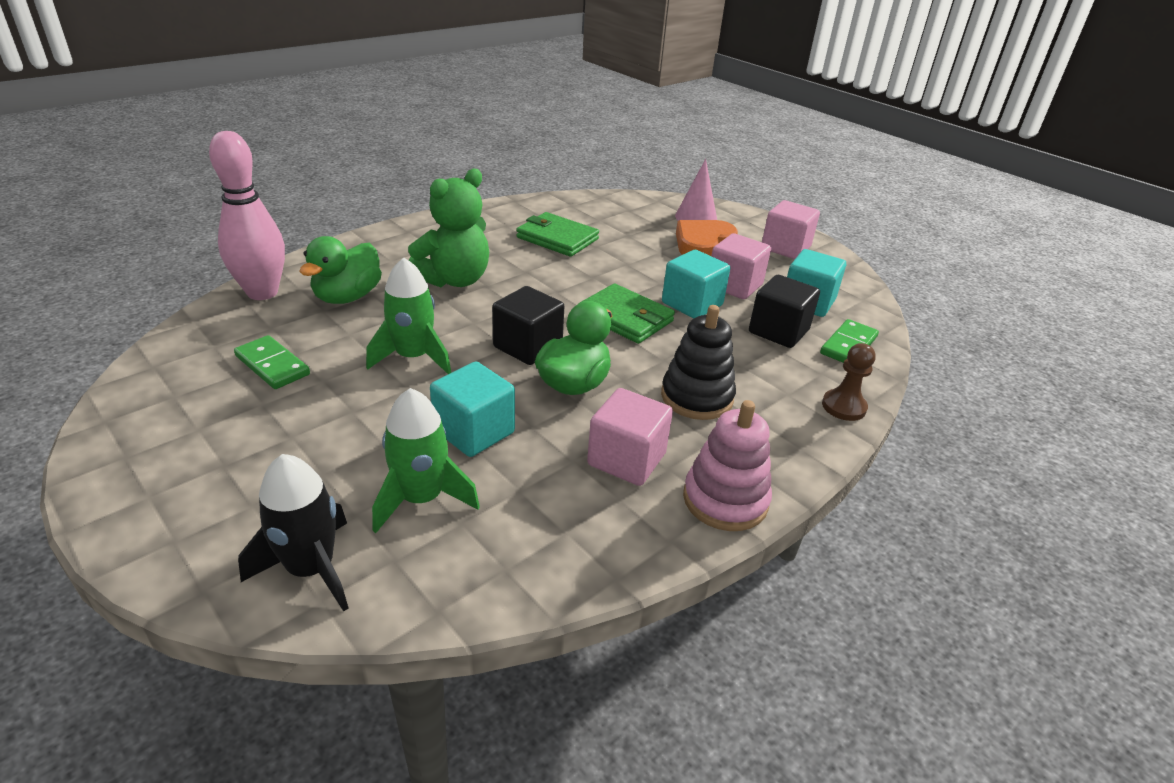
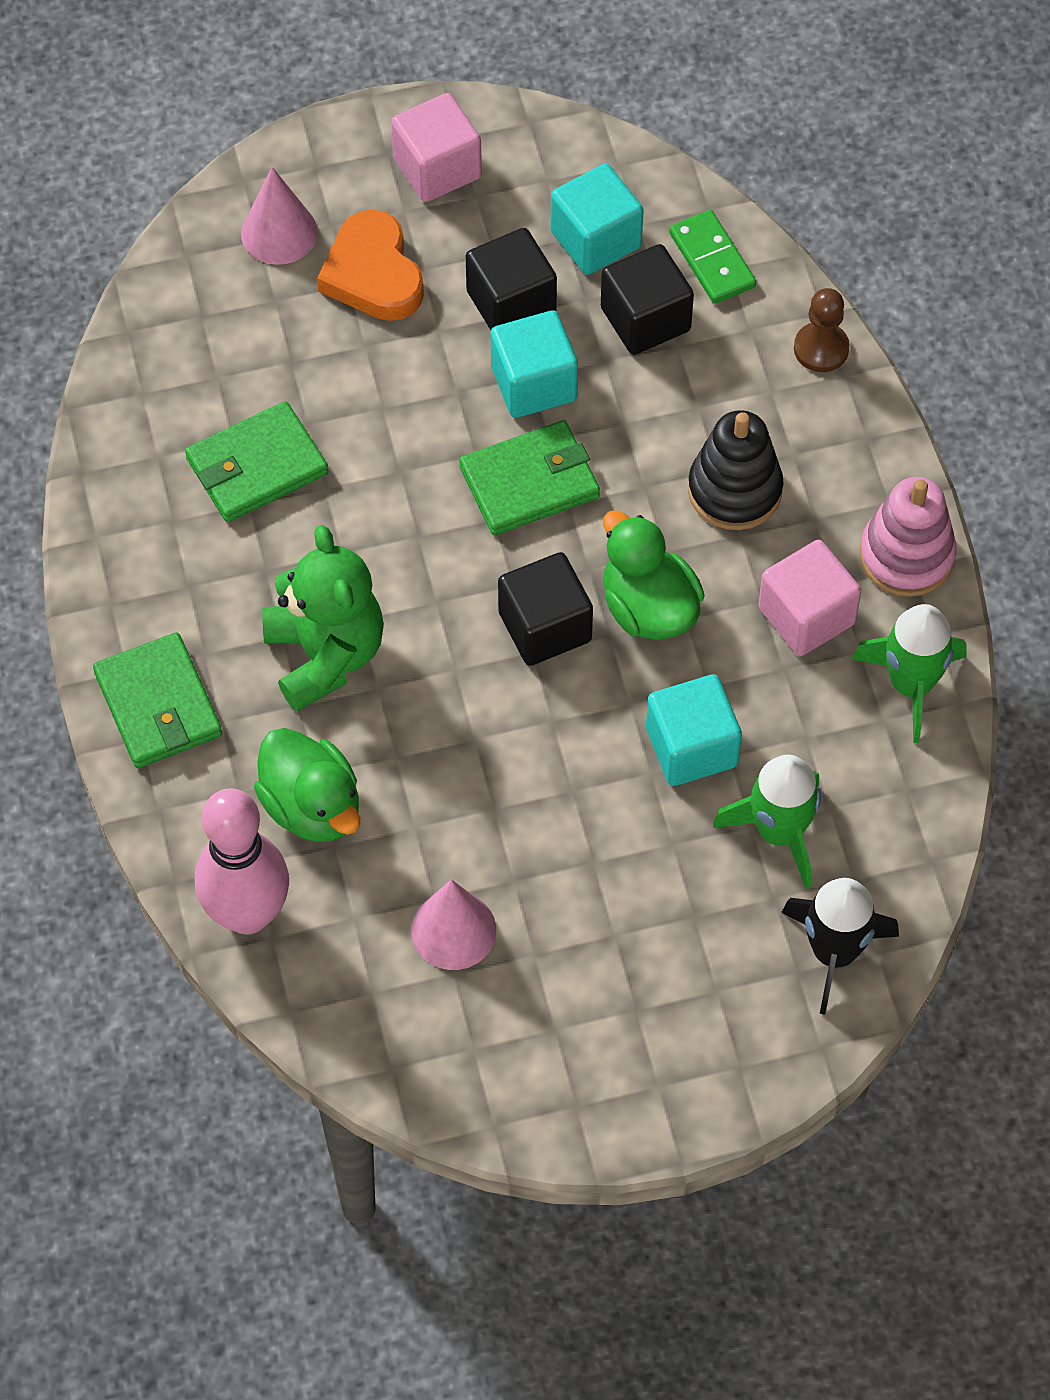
camera: 60 degrees left, 25 degrees up
(272, 365) = (453, 930): green domino -> pink cone
(391, 242) = (158, 705): none -> green wallet
(413, 357) = (509, 766): green rocket -> green rocket (911, 684)
(734, 285) = (511, 303): pink cube -> black cube

